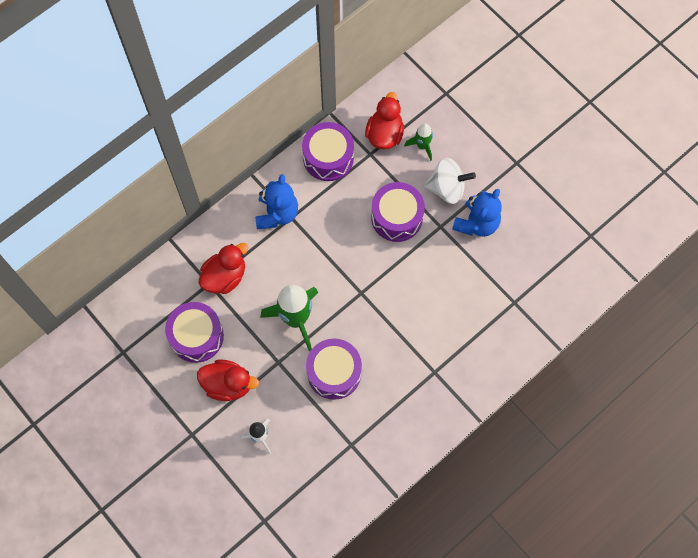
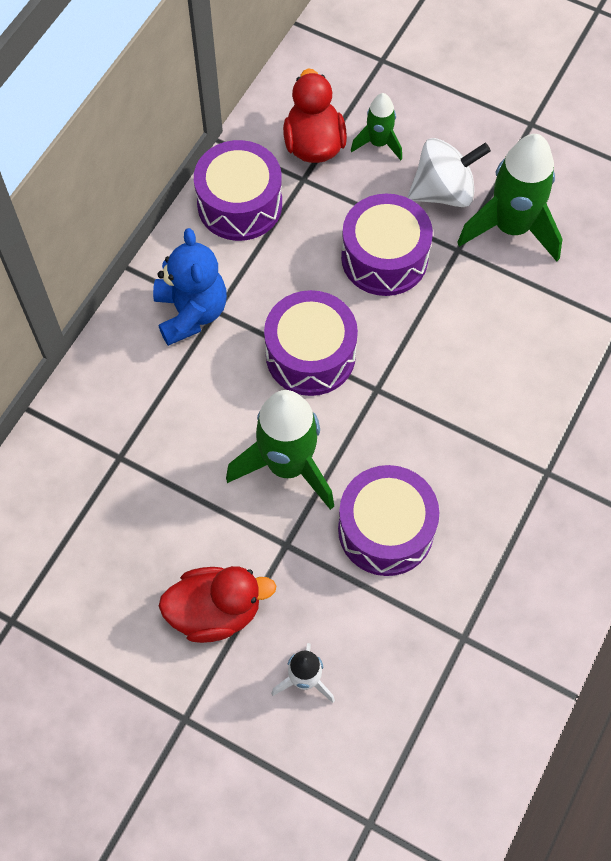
camera: 20 degrees left, 5 degrees down
(196, 336) = (131, 550): purple drum -> purple drum (310, 355)
(225, 277) = (143, 438): red duck -> none
(476, 223) = (511, 228): blue teddy bear -> green rocket

